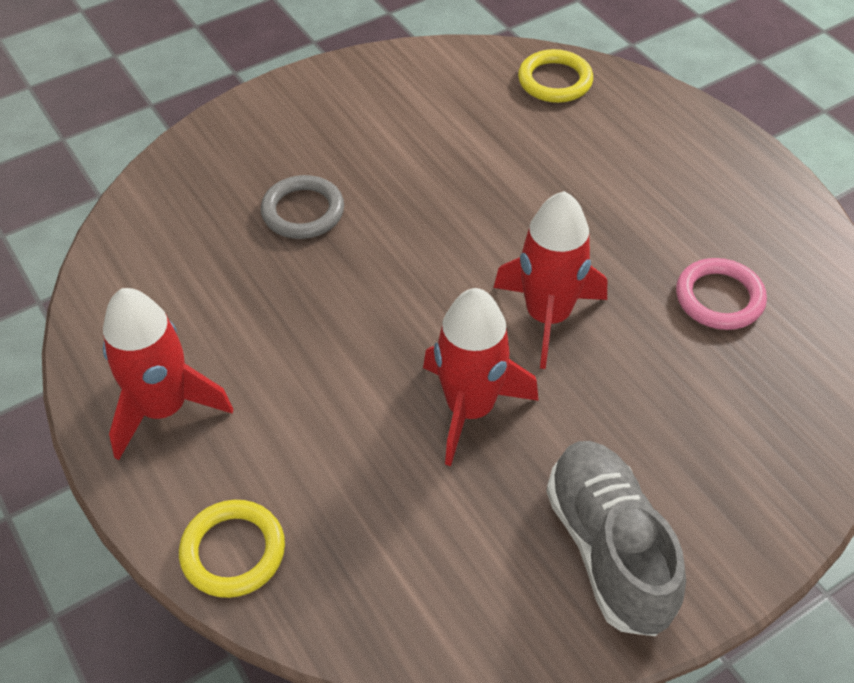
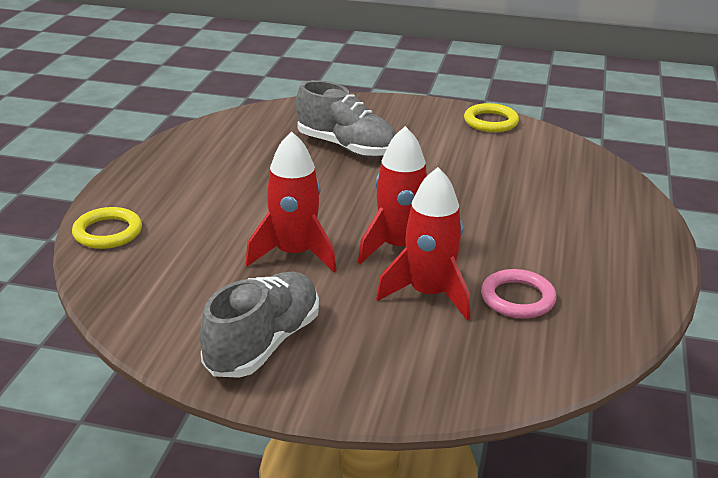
camera: 45 degrees right, 20 degrees down
(164, 408) = (166, 175): red rocket -> red rocket (429, 294)
(303, 211) = (346, 147): grey ring -> grey shoe
(555, 81) = (583, 167): yellow ring -> yellow ring (490, 122)

